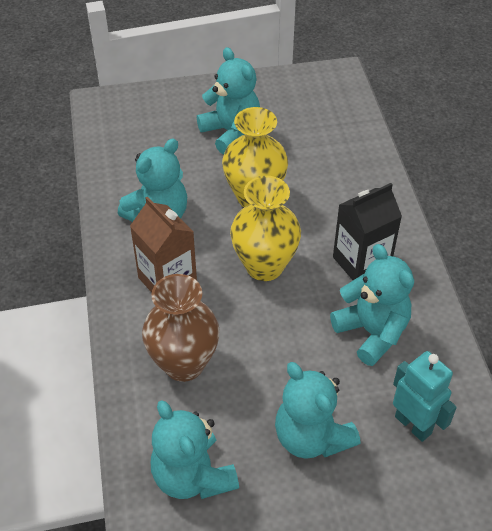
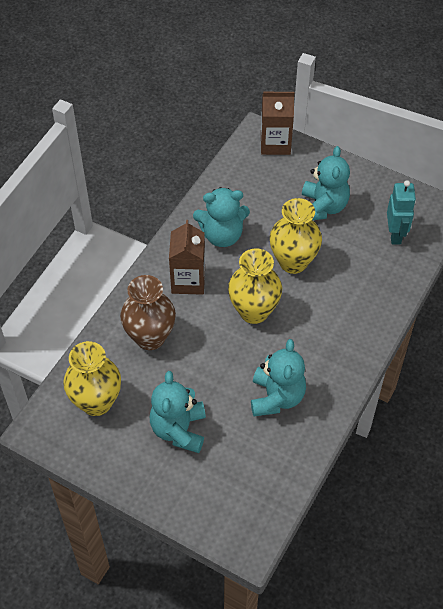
camera: 40 degrees right, 5 degrees up
(127, 103) = (275, 144): none -> brown carton
(193, 476) = (96, 402): turquoise teddy bear -> yellow vase
(361, 262) = (316, 350): black carton -> none
(413, 424) = (243, 467): turquoise robot -> turquoise robot (395, 235)

